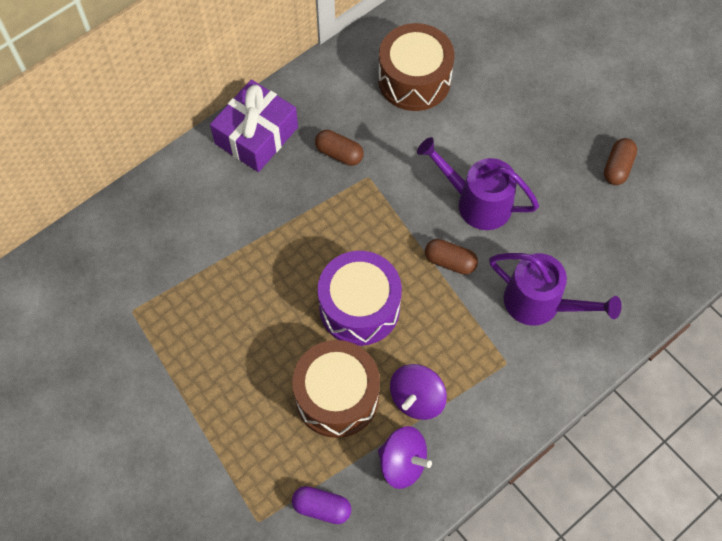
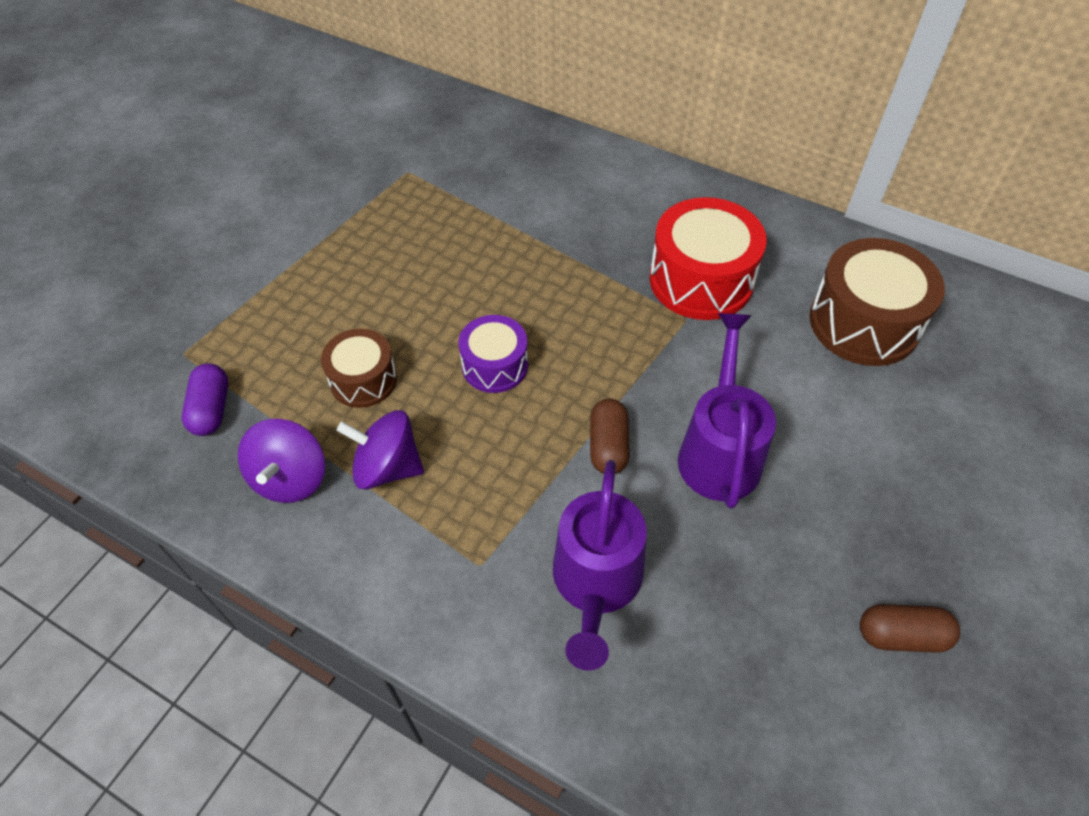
camera: 70 degrees right, 10 degrees down
(256, 135) = (677, 199): purple gift -> none
(337, 396) = (363, 380): brown drum -> brown drum, size x0.60
(339, 154) = (701, 280): brown capsule -> red drum
(359, 307) = (495, 365): purple drum -> purple drum, size x0.60

